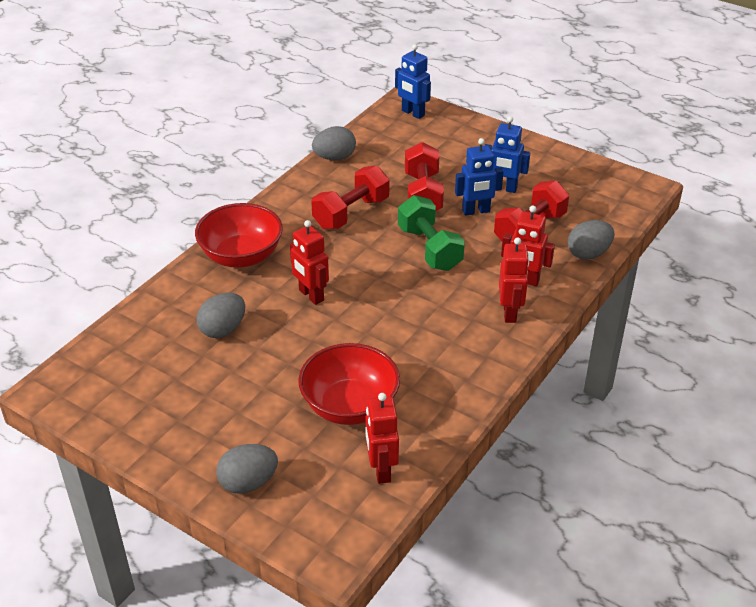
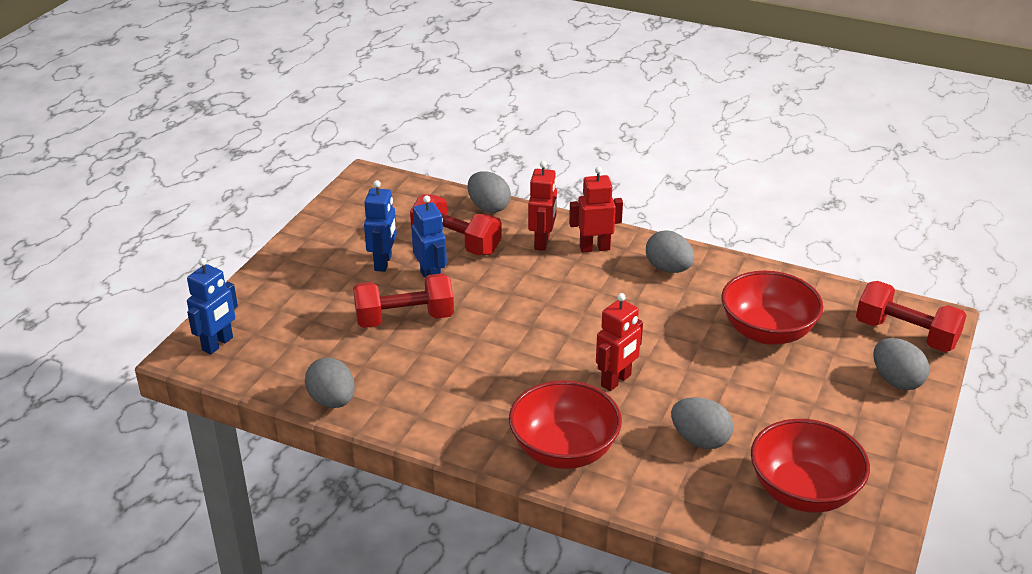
camera: 100 degrees left, 5 degrees down
(140, 376) = (803, 491): none -> red bowl
(351, 213) = (454, 370): red dumbbell -> red dumbbell (905, 334)
(381, 470) = (833, 304): red robot -> none
(429, 249) = (507, 305): green dumbbell -> none
(466, 357) = (668, 269): none -> grey egg

